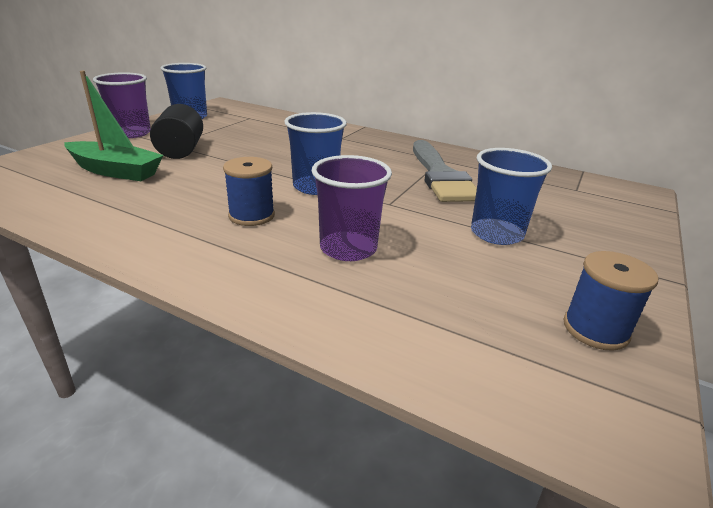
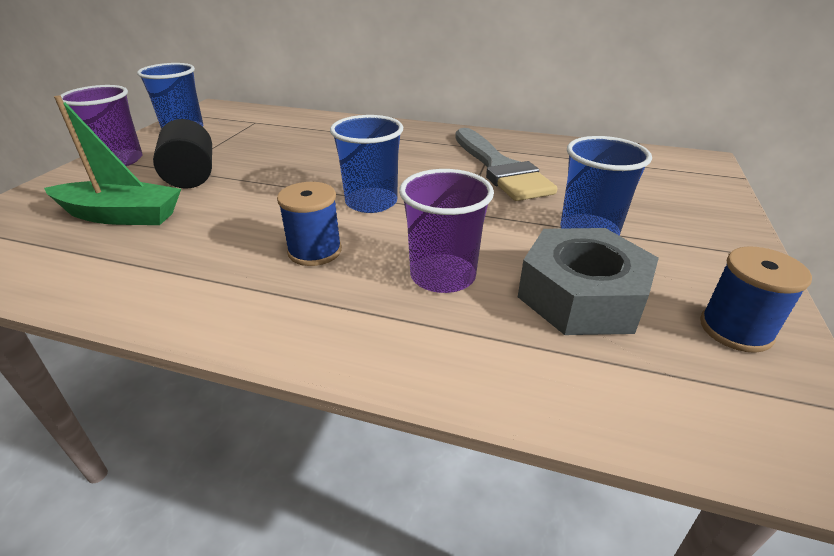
camera: 10 degrees left, 5 degrees up
(463, 281) = (581, 296): none -> grey nut

